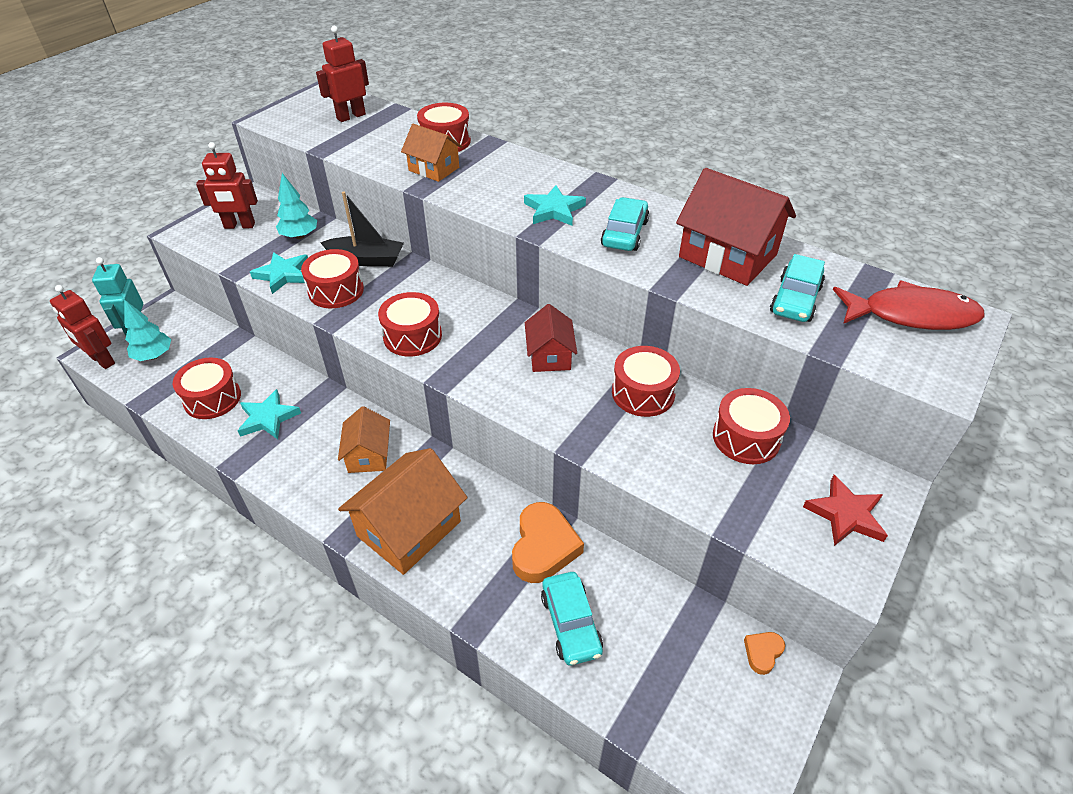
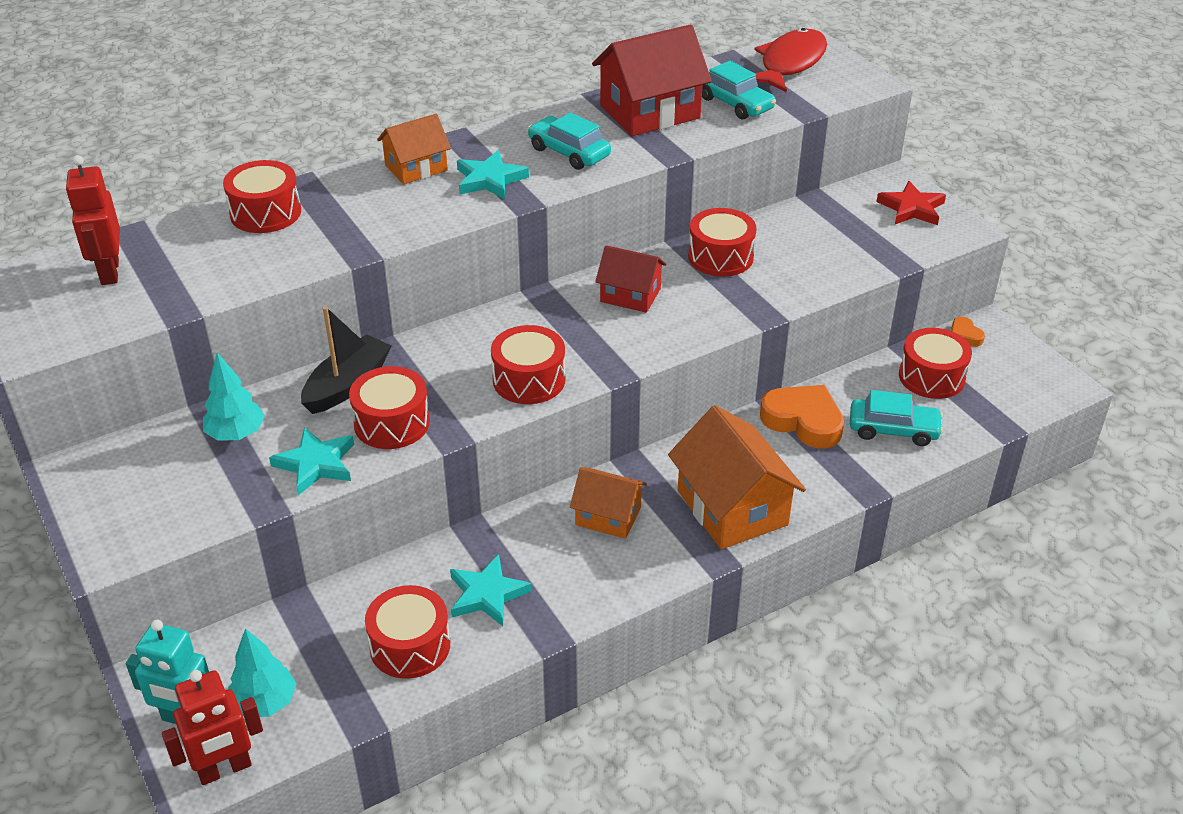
camera: 65 degrees left, 5 degrees down
(239, 226) = (150, 490): red robot -> none
(434, 169) = (324, 236): orange house -> orange house (416, 168)
(746, 438) = (808, 223): red drum -> red drum (931, 377)

